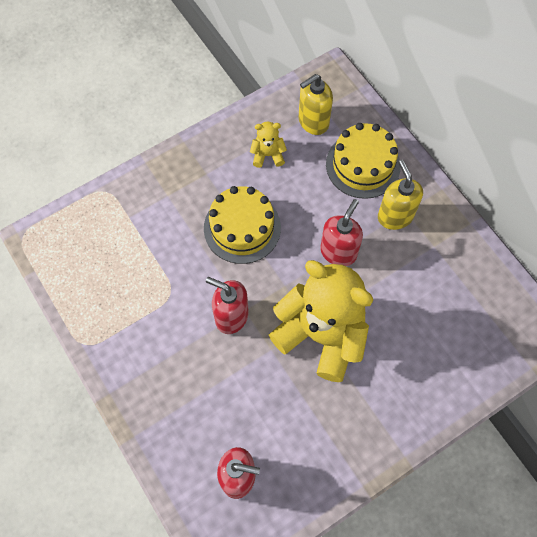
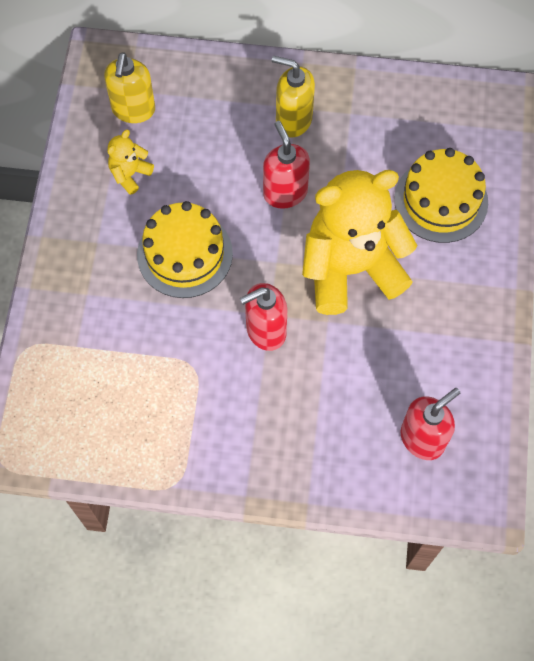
camera: 50 degrees left, 0 degrees up
(363, 165) = (218, 105): yellow cake -> yellow cake (441, 200)

